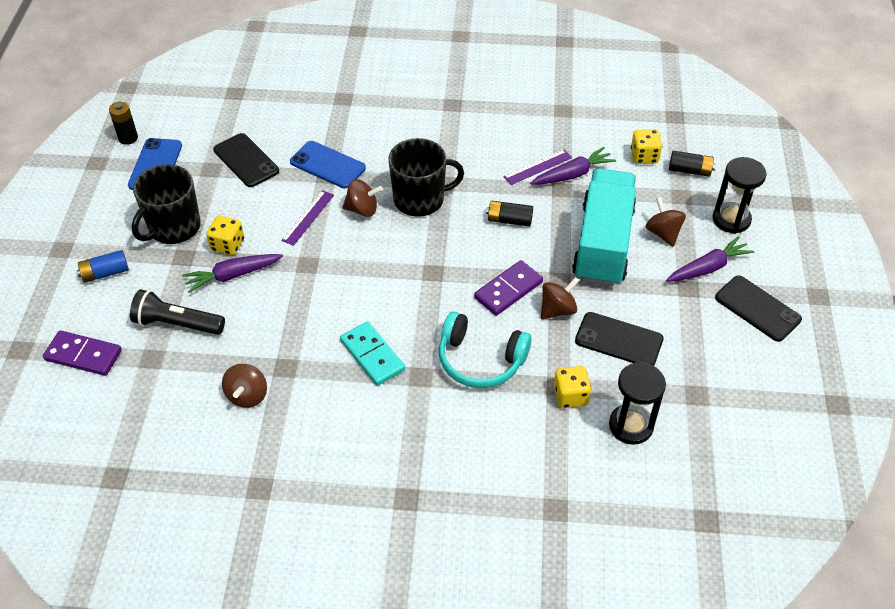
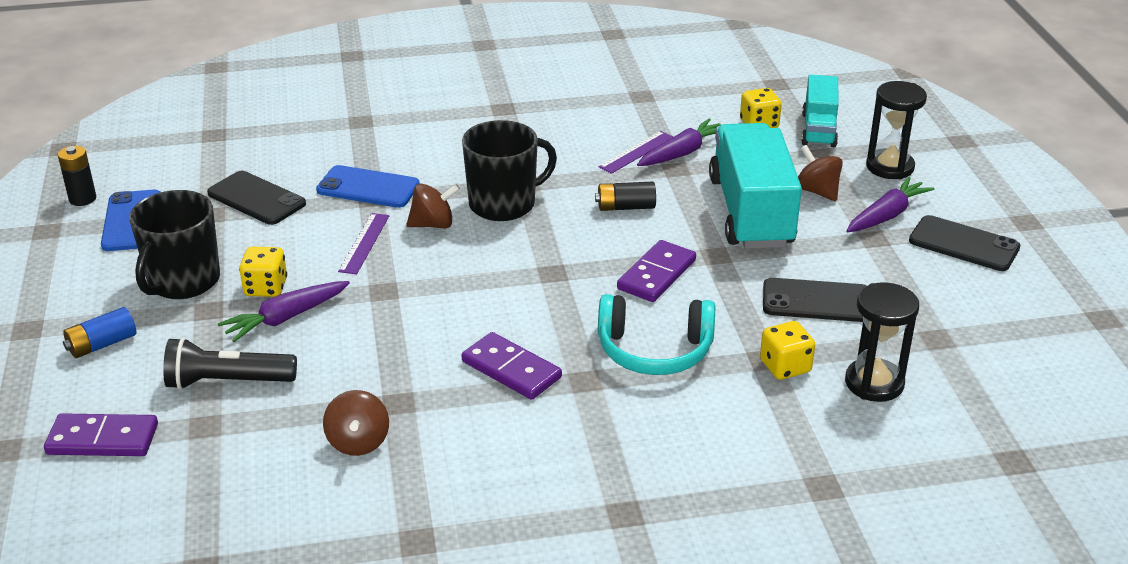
camera: 15 degrees left, 15 degrees down
(372, 355) = (511, 369): turquoise domino -> purple domino
(557, 310) = (727, 284): brown spinning top -> none
(690, 170) = (818, 130): black battery -> turquoise truck

